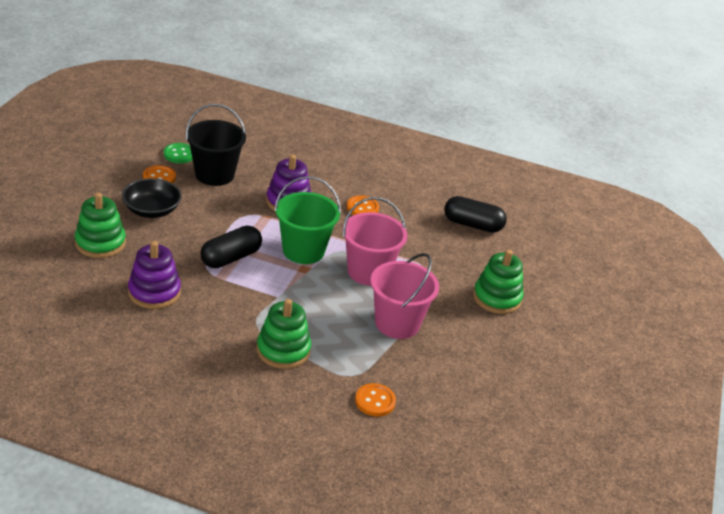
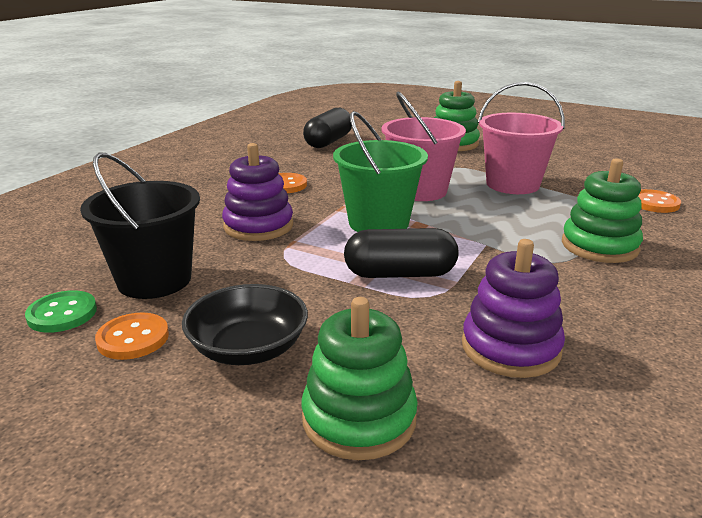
camera: 75 degrees left, 10 degrees down
(231, 258) = (400, 274): black capsule -> black capsule turned 60 degrees counterclockwise

